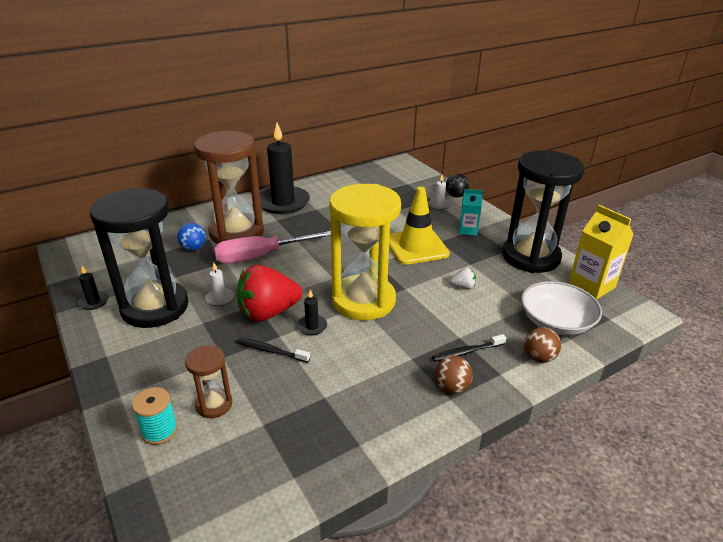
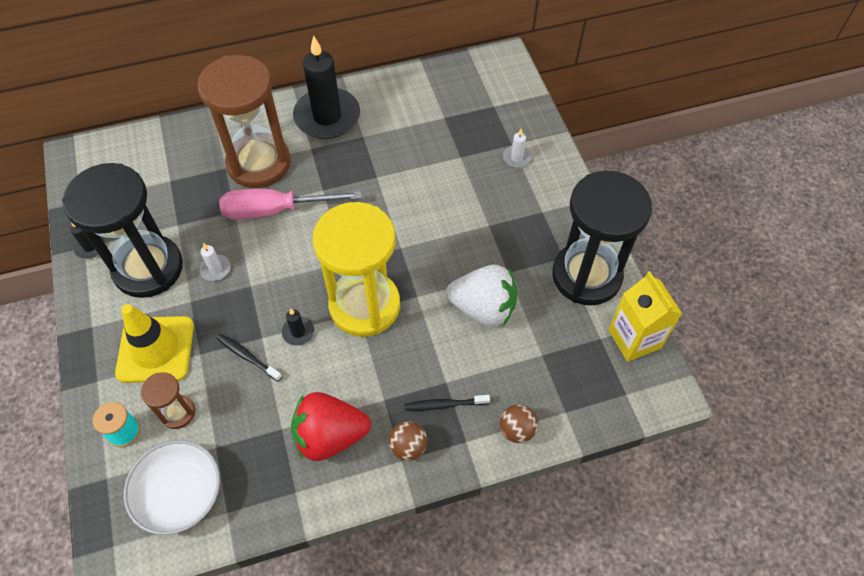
camera: 15 degrees right, 25 degrees up
(193, 248) = (205, 181): blue ball -> none
(268, 313) = (259, 302): red strawberry -> red strawberry (330, 436)
(416, 247) = (457, 230): yellow traffic cone -> yellow traffic cone (155, 349)
(456, 196) = (546, 143): black ball -> none
(463, 287) = (483, 308): white strawberry -> white strawberry, size x2.38
(468, 230) = (532, 212): turquoise carton -> none
(556, 322) = (562, 384): white bowl -> white bowl (179, 493)

